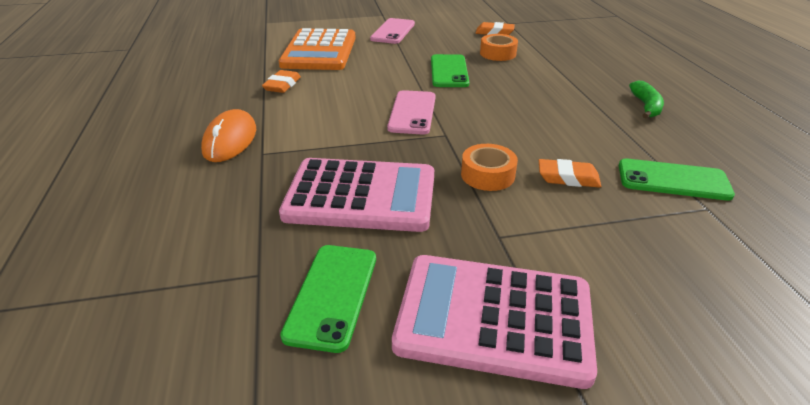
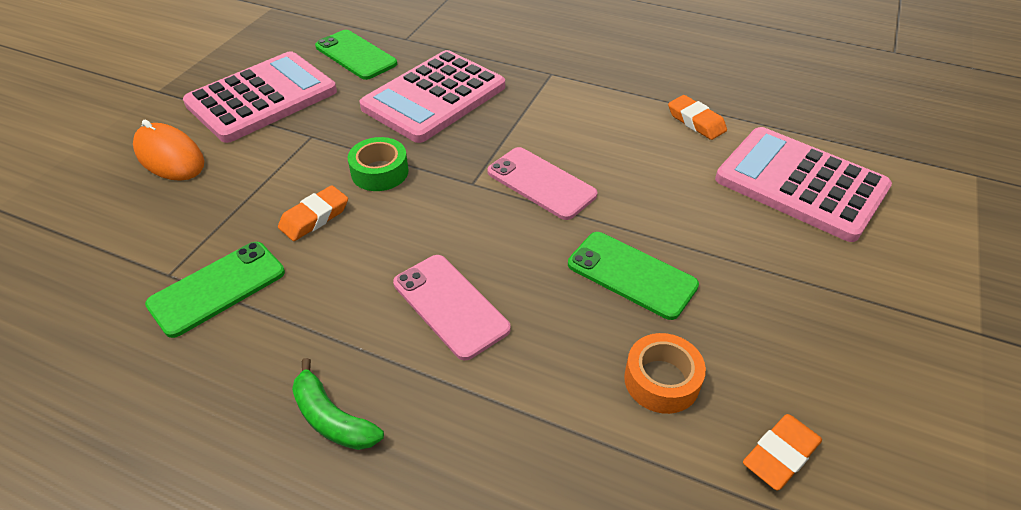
camera: 125 degrees right, 10 degrees up
(230, 140) = (591, 64): orange mouse -> orange mouse (170, 157)
(319, 51) = (800, 184): orange calculator -> pink calculator
(393, 31) = (860, 299): pink phone -> pink phone (450, 306)
(487, 175) = (380, 172): orange tape -> green tape

